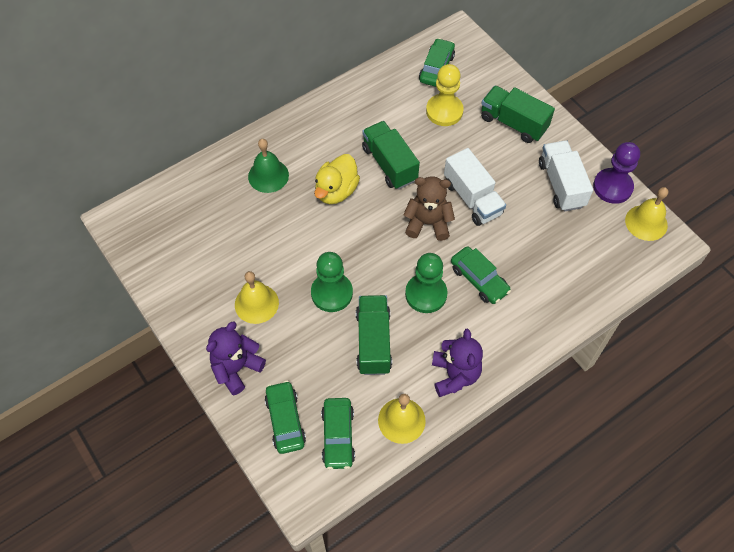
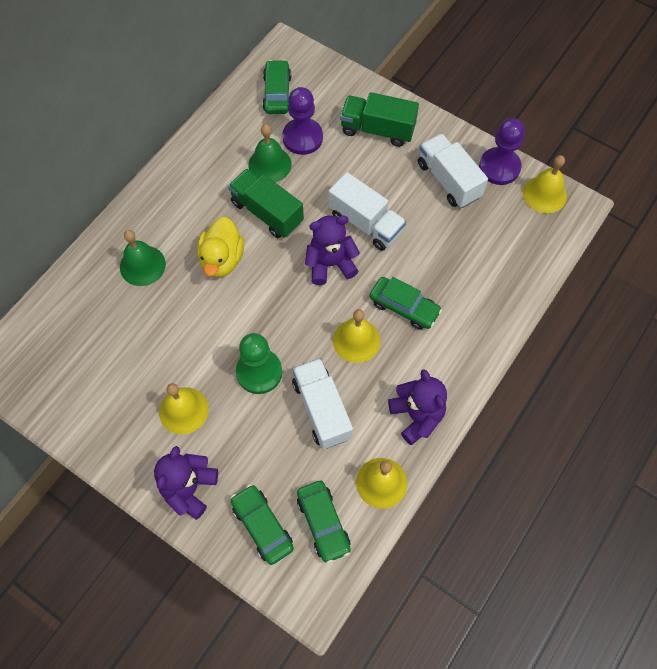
camera: 20 degrees left, 5 degrees up
(373, 342) = (322, 409): green truck -> white truck
(407, 125) = (269, 164): none -> green bell
(426, 294) = (356, 340): green pawn -> yellow bell
(428, 223) = (330, 264): brown teddy bear -> purple teddy bear
(444, 111) = (302, 138): yellow pawn -> purple pawn

